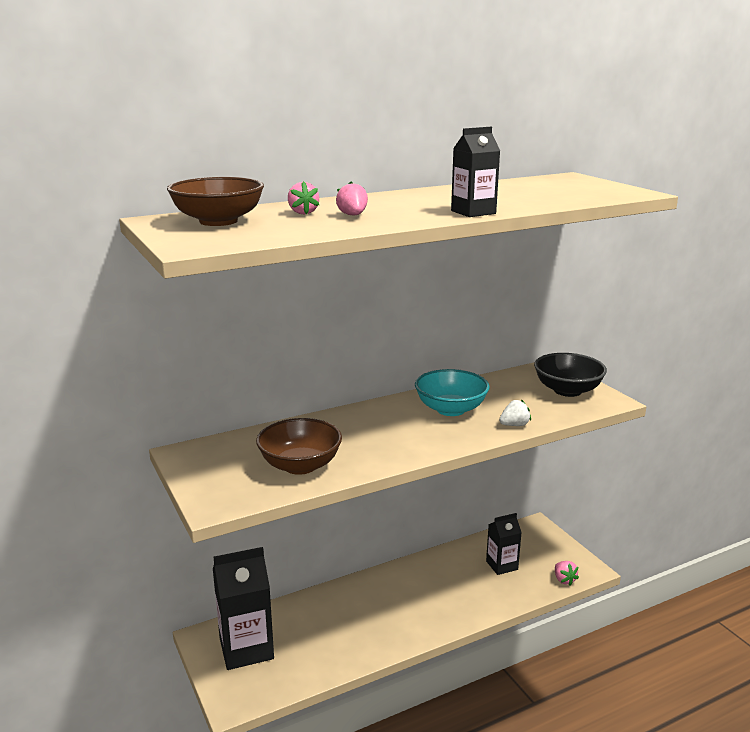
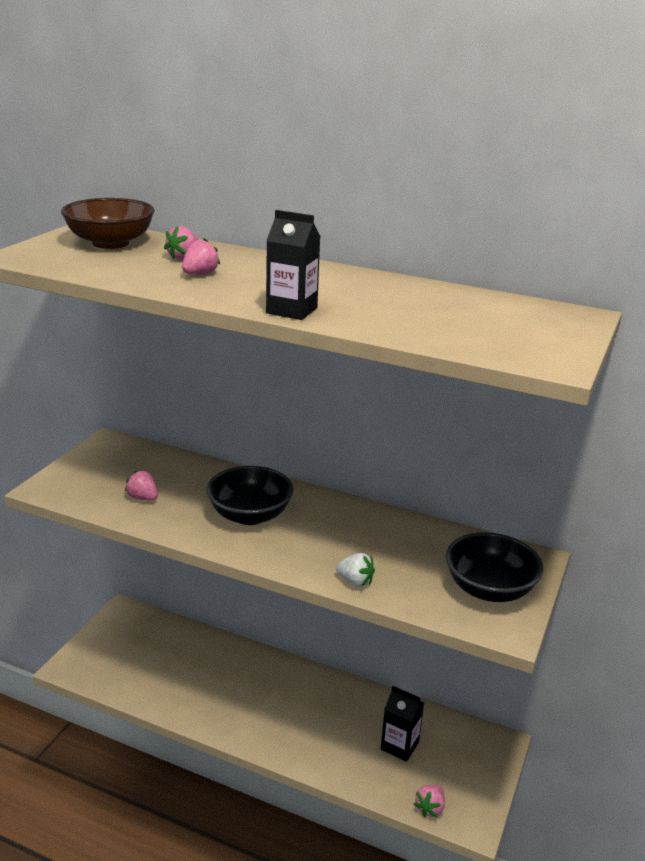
camera: 50 degrees right, 5 degrees up
(246, 648) = (131, 640): black carton -> none
(300, 465) = (143, 498): brown bowl -> pink strawberry
(387, 432) = (250, 515): none -> black bowl
(450, 409) = (341, 531): turquoise bowl -> none

